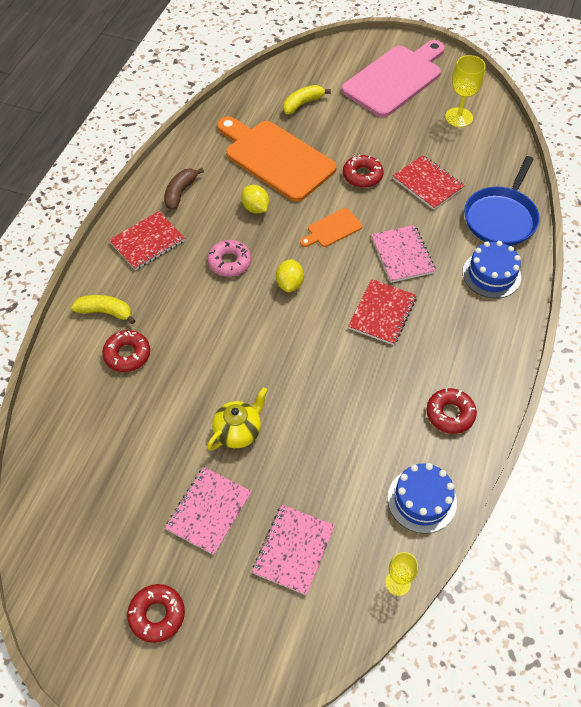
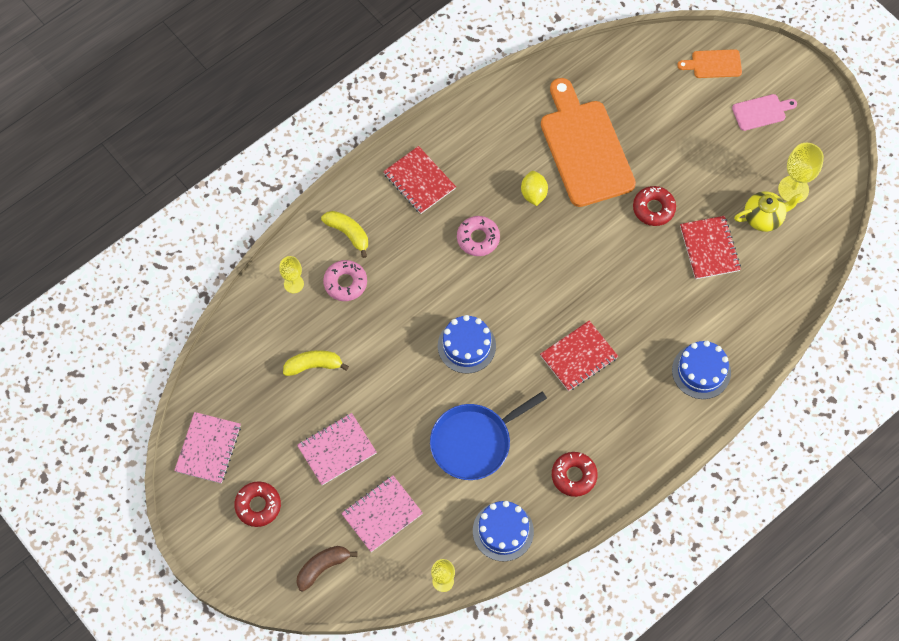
camera: 30 degrees right, 10 degrees up
(75, 379) = (293, 284): none -> yellow goblet
(127, 354) = (345, 283): red donut -> pink donut
(147, 242) = (419, 181): red notebook -> red notebook turned 60 degrees clockwise
(180, 192) = (476, 143): brown banana -> brown banana (322, 567)
(238, 431) = (396, 398): yellow teapot -> yellow teapot (763, 217)
(276, 353) = (466, 346): none -> blue cake
(289, 284) = (517, 287): yellow lemon -> none
(302, 104) = (649, 97): yellow banana -> yellow banana (313, 365)
(332, 229) = (589, 251): orange cutting board -> orange cutting board (713, 64)
(395, 79) = (761, 112): pink cutting board -> pink cutting board, size x0.46
(402, 255) = (634, 310): pink notebook -> pink notebook (208, 448)
(501, 218) = (752, 319): blue pan -> blue pan (474, 442)

